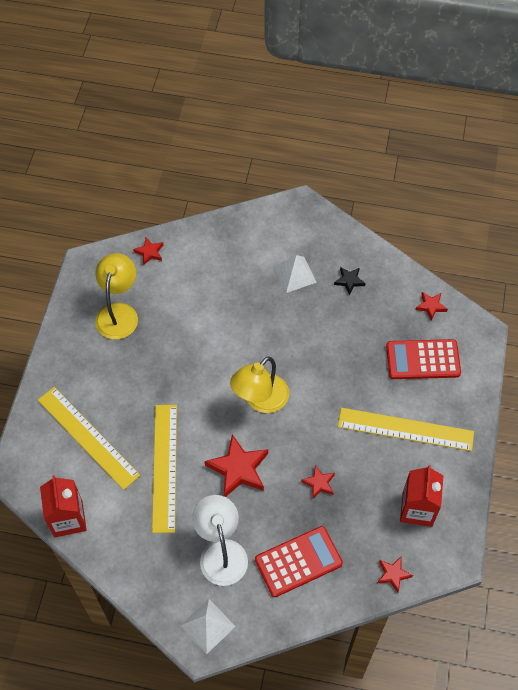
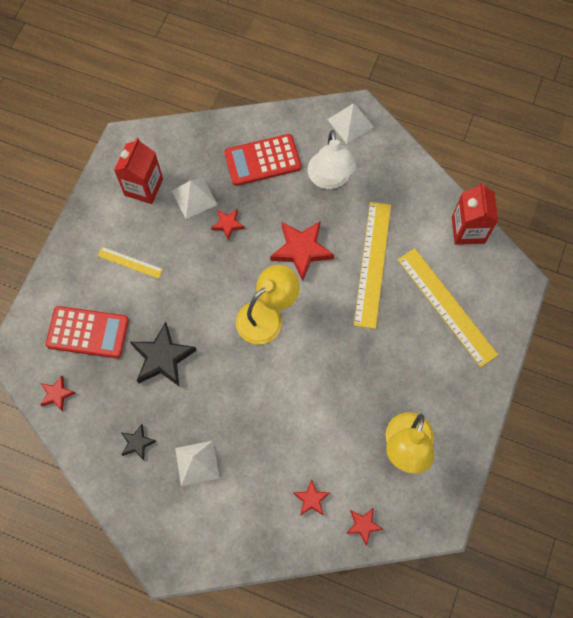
camera: 170 degrees left, 10 degrees up
(348, 349) = (162, 357): none -> black star
(361, 506) = (194, 197): none -> white pyramid
(393, 574) = (182, 137): red star -> red star (311, 499)
(405, 429) = (130, 262): yellow ruler -> yellow ruler, size x0.50

